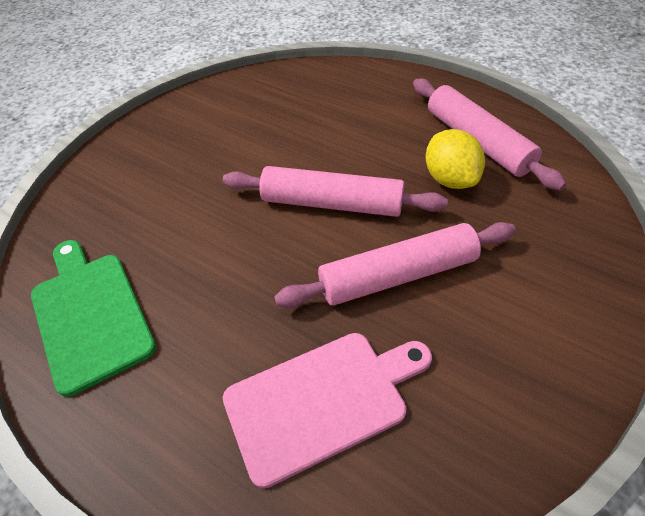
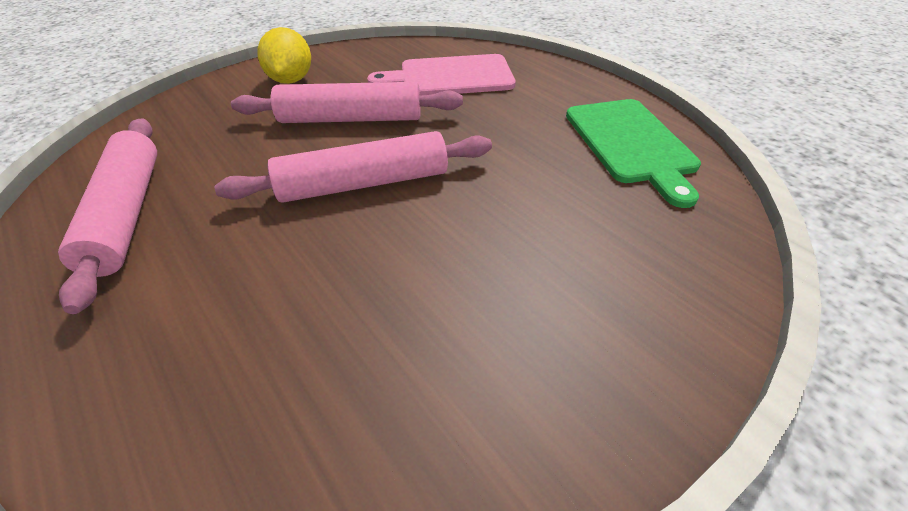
camera: 165 degrees left, 5 degrees down
(332, 203) = (364, 183): pink rolling pin -> pink rolling pin turned 45 degrees counterclockwise
(450, 179) = (217, 178): yellow lemon -> yellow lemon (291, 80)

